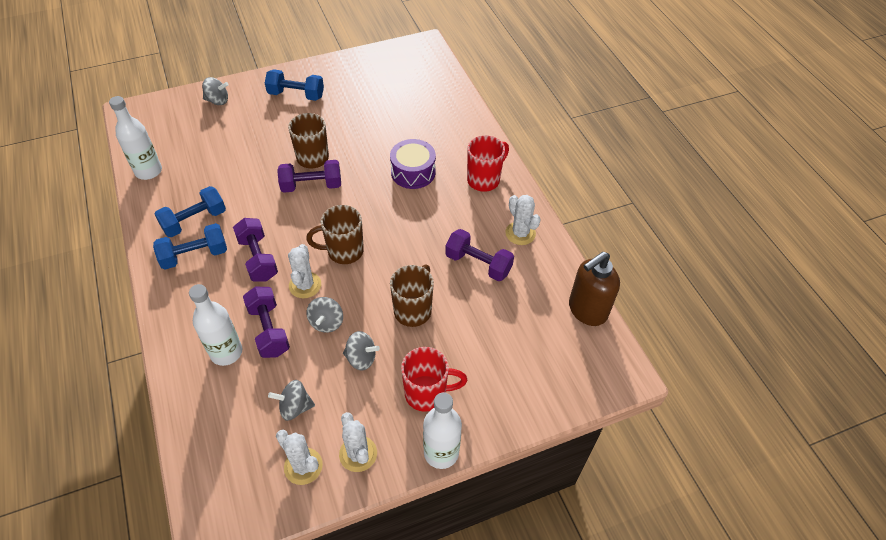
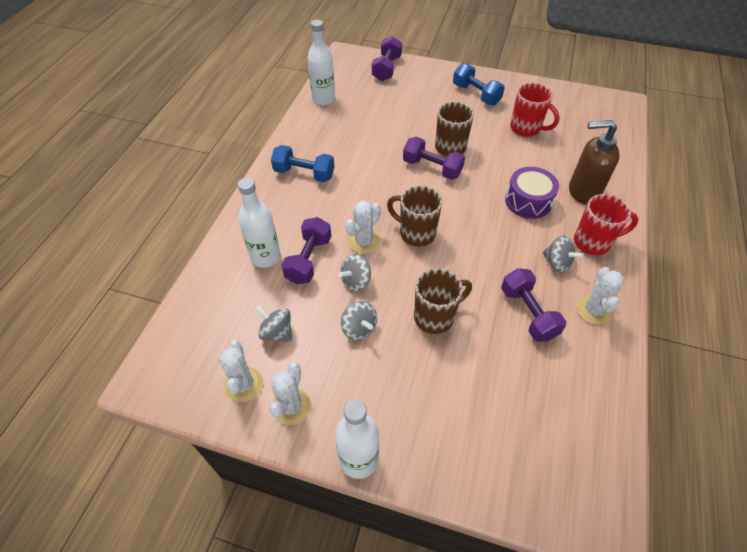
camera: 40 degrees right, 0 degrees up
(194, 221) = (325, 149): blue dumbbell -> none
(217, 101) = (412, 73): grey spinning top -> grey spinning top (557, 263)
(258, 258) = (346, 201): purple dumbbell -> purple dumbbell (386, 69)
(427, 393) = (389, 397): red mug -> red mug (526, 129)
(587, 310) = (610, 428): brown soap dispenser -> brown soap dispenser (583, 192)

